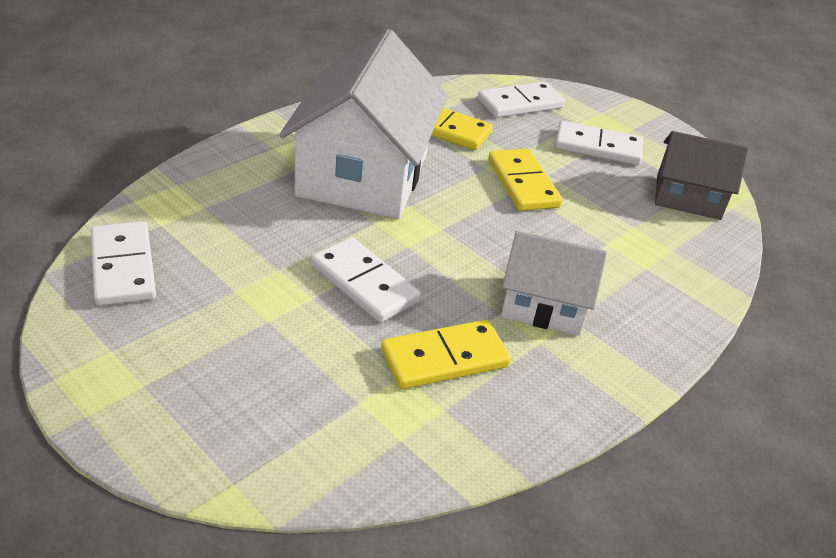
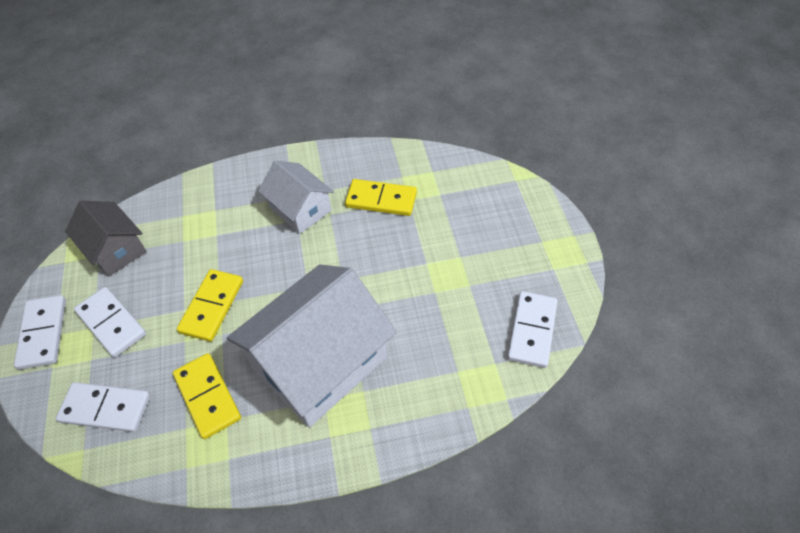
camera: 140 degrees left, 15 degrees up
(364, 283) = (389, 261): white domino -> white domino (43, 333)

